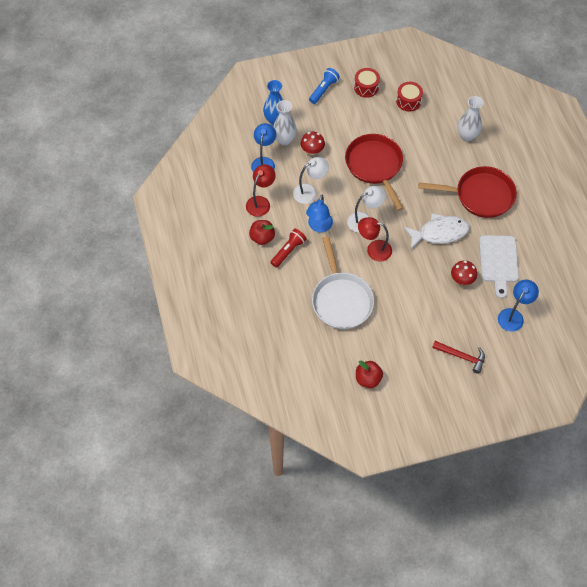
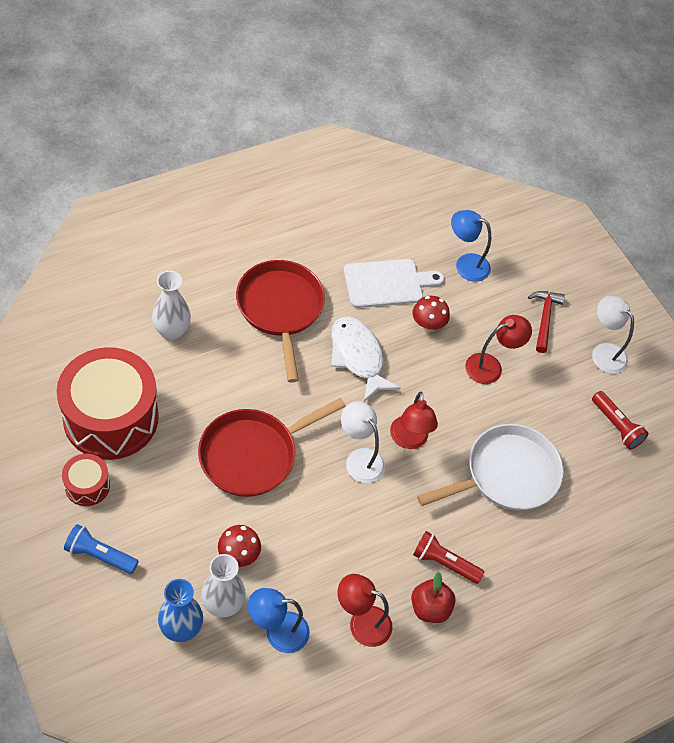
camera: 110 degrees left, 5 degrees down
(310, 191) = (323, 546): white lamp -> white lamp (604, 352)
(319, 226) = (387, 523): blue lamp -> none
(368, 379) = (616, 426): red apple -> red flashlight
(408, 101) = (111, 418): red drum -> red drum, size x2.19
(424, 311) = (491, 366): none -> red lamp

